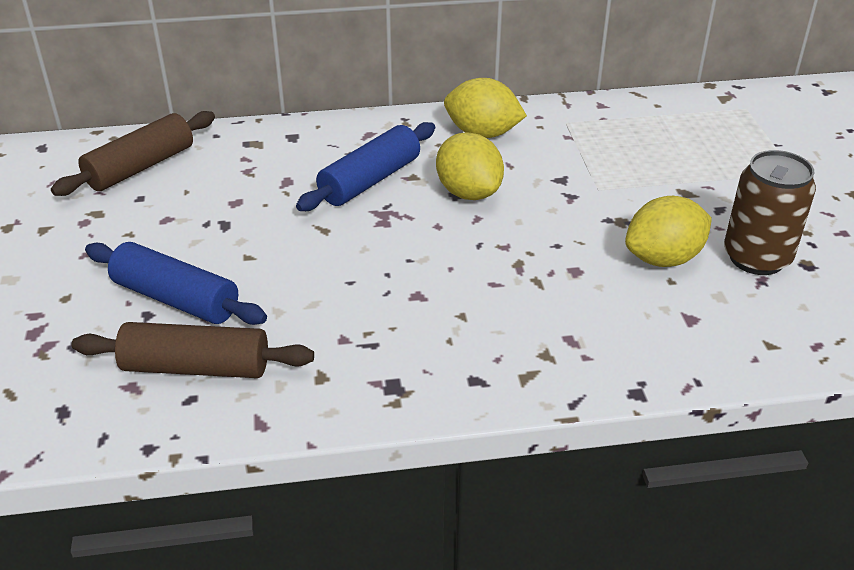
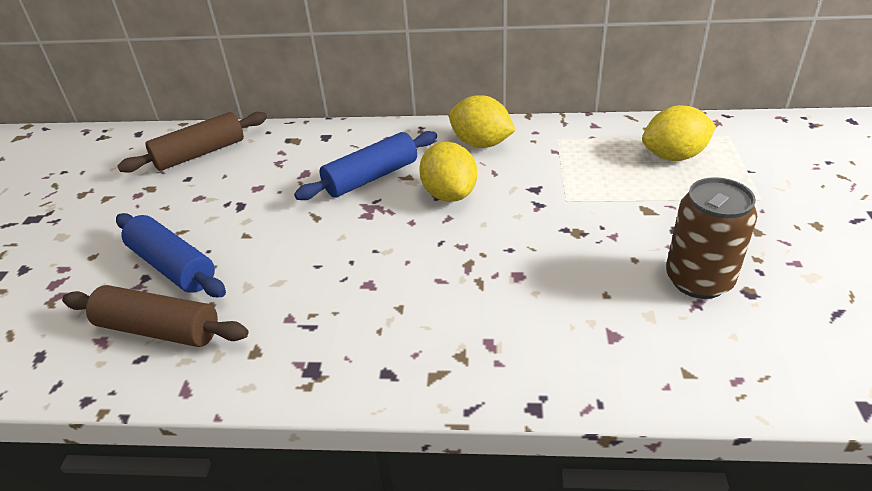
camera: 15 degrees right, 0 degrees up
(663, 258) = (605, 272): yellow lemon -> yellow lemon (673, 156)

